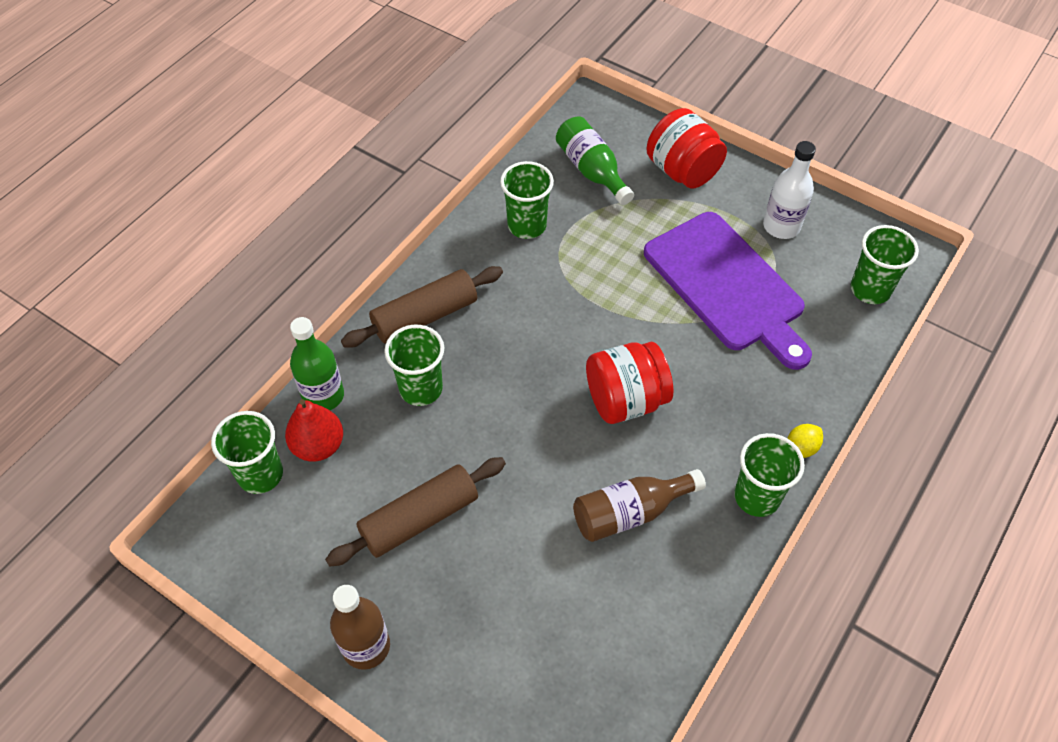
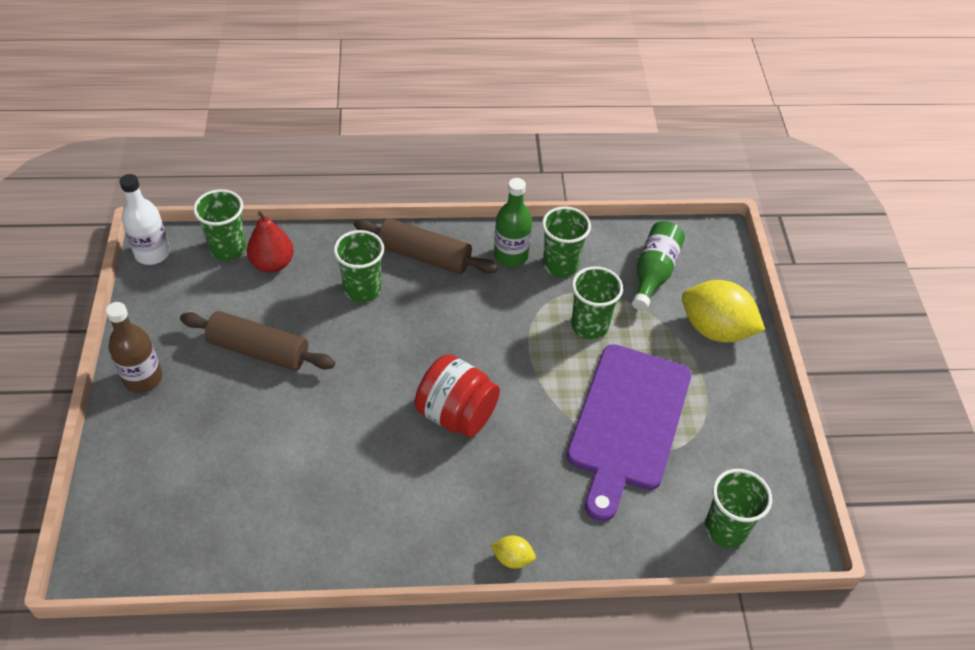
camera: 50 degrees right, 5 degrees down
(323, 396) = (313, 242): green bottle -> green bottle (511, 255)
(630, 512) = (359, 472): brown bottle -> none
(682, 171) = (715, 329): red jar -> yellow lemon
(757, 497) = (440, 550): green cup -> green cup (589, 326)
(781, 226) = (728, 428): white bottle -> white bottle (152, 253)

